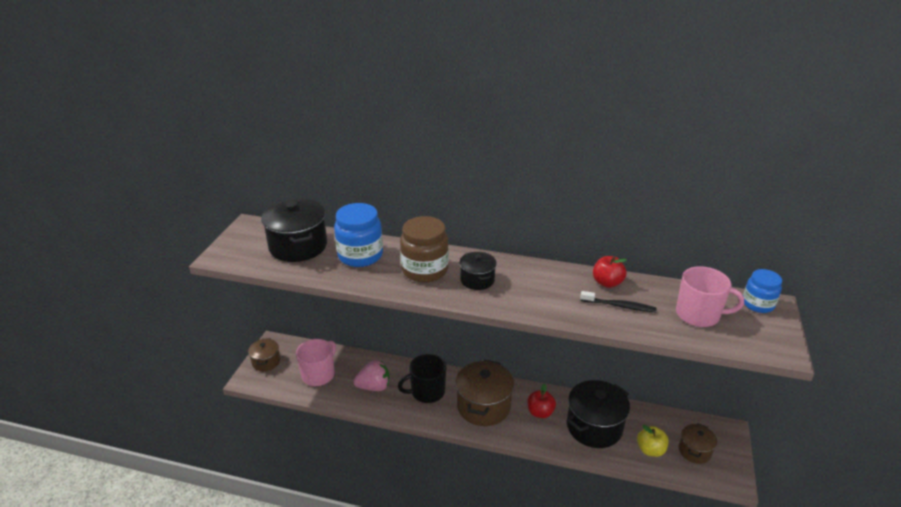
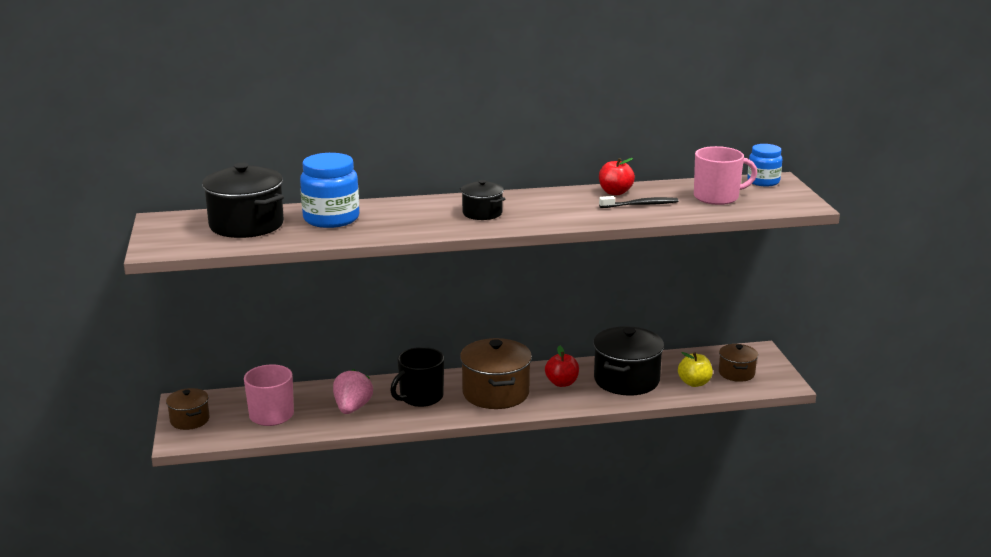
camera: 25 degrees left, 10 degrees down
(374, 387) = (352, 408): pink strawberry -> pink strawberry turned 45 degrees counterclockwise
(425, 270) = (417, 216): brown jar -> none

